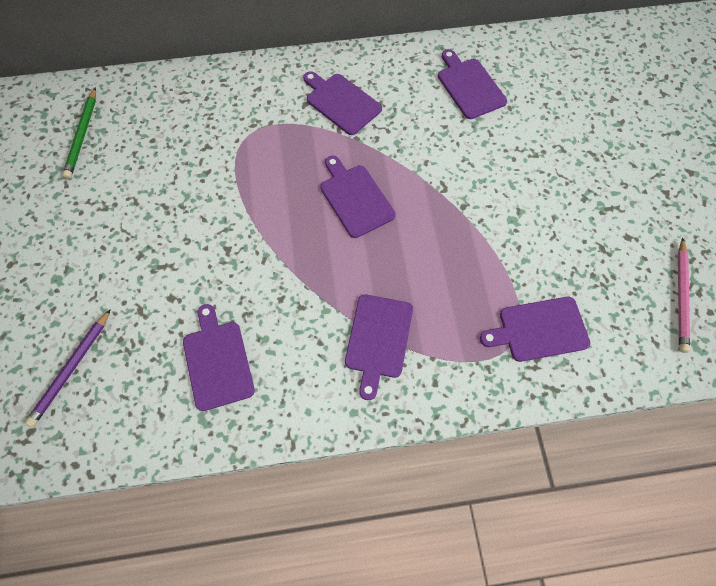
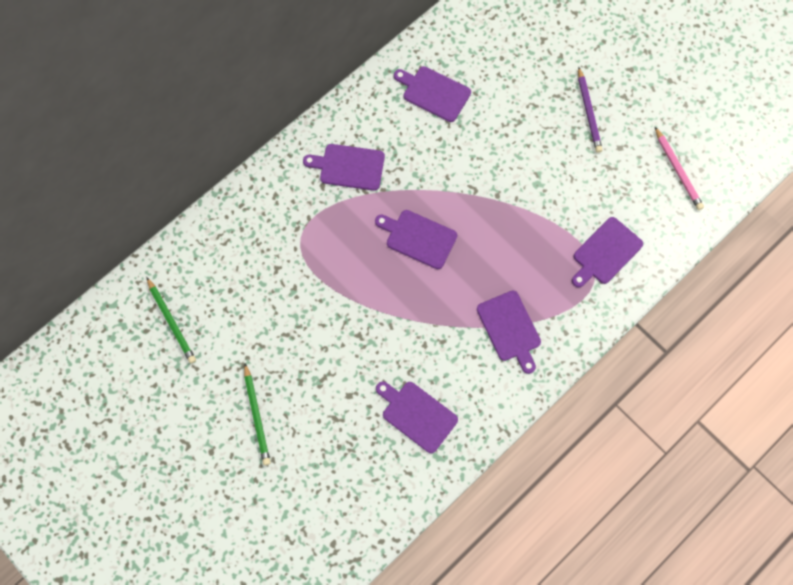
camera: 35 degrees left, 5 degrees up
(71, 369) = (323, 487): purple pencil -> purple pencil (588, 112)
(75, 260) = (256, 416): none -> green pencil

